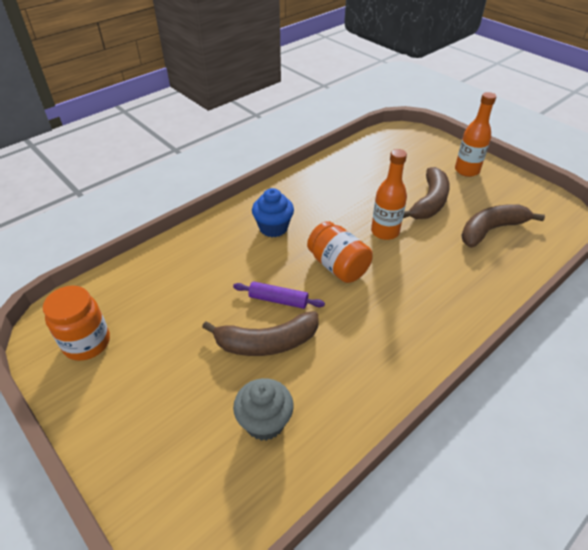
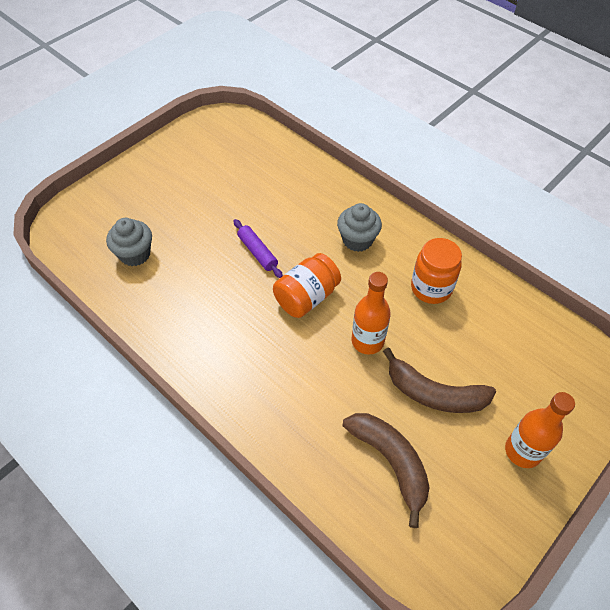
camera: 85 degrees right, 10 degrees up
(87, 343) = (209, 143): orange jar -> orange jar (431, 288)
(267, 342) = (209, 248): brown banana -> none
(273, 228) = (357, 240): blue cupcake -> grey cupcake
(278, 300) = (257, 252): purple rolling pin -> purple rolling pin turned 45 degrees counterclockwise

